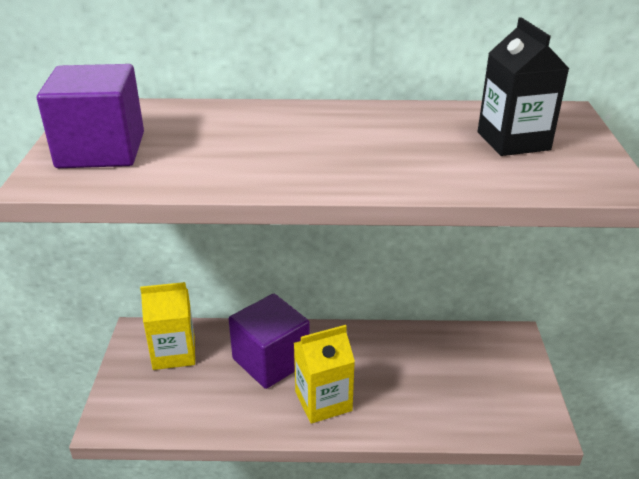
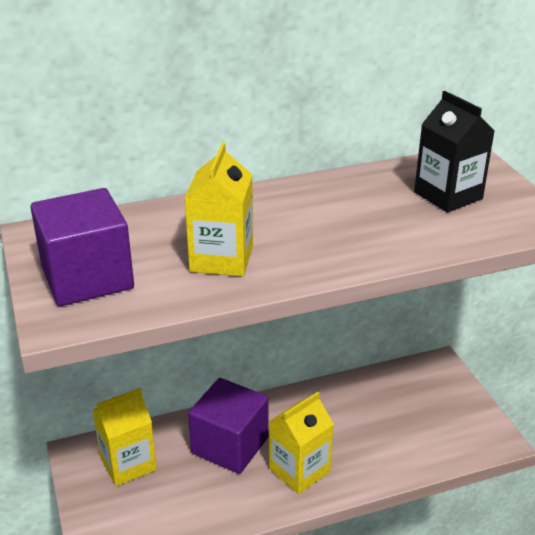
camera: 20 degrees left, 0 degrees up
(234, 157) = (221, 259): none -> yellow carton

